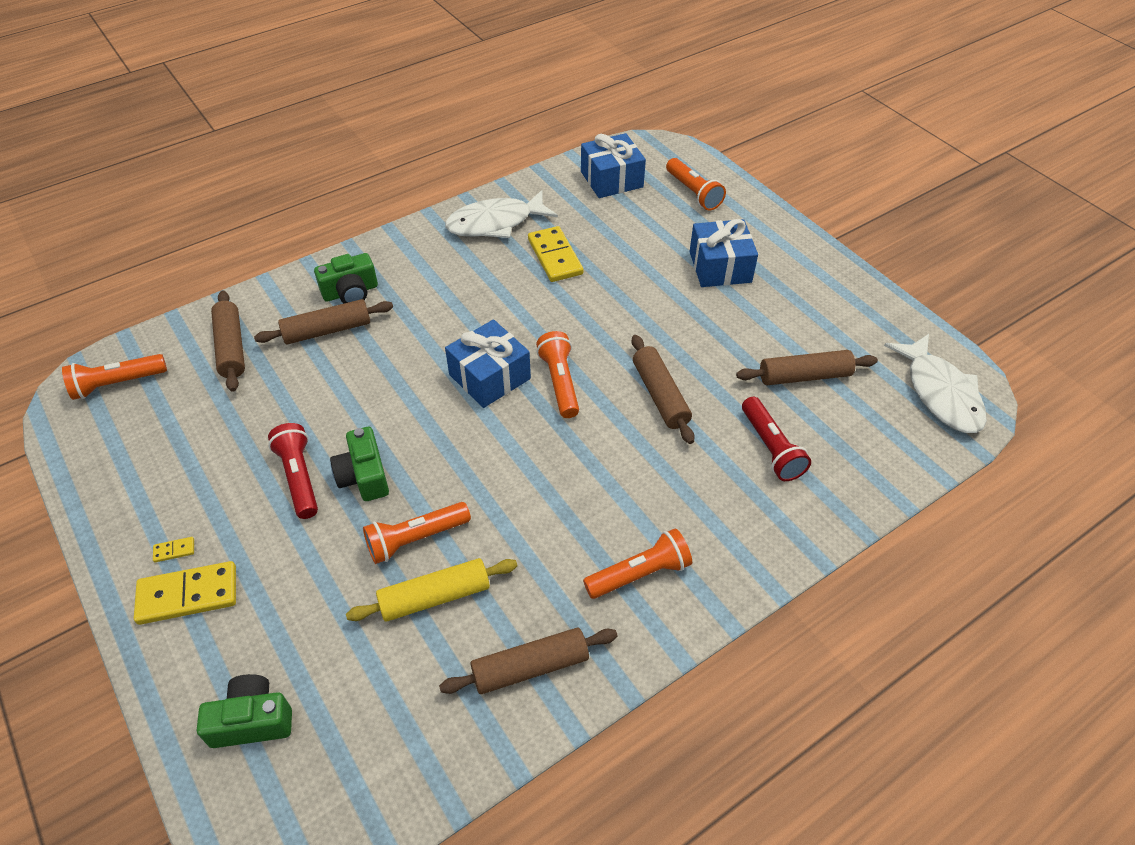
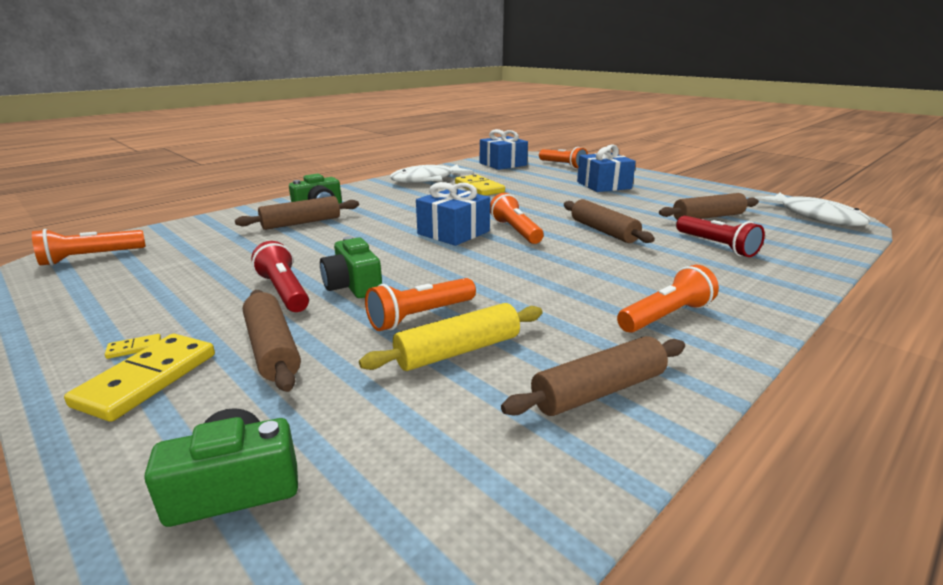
camera: 10 degrees left, 25 degrees down
(188, 595) = (147, 379): yellow domino -> yellow domino turned 45 degrees counterclockwise
(231, 347) = (211, 235): brown rolling pin -> brown rolling pin (272, 349)

